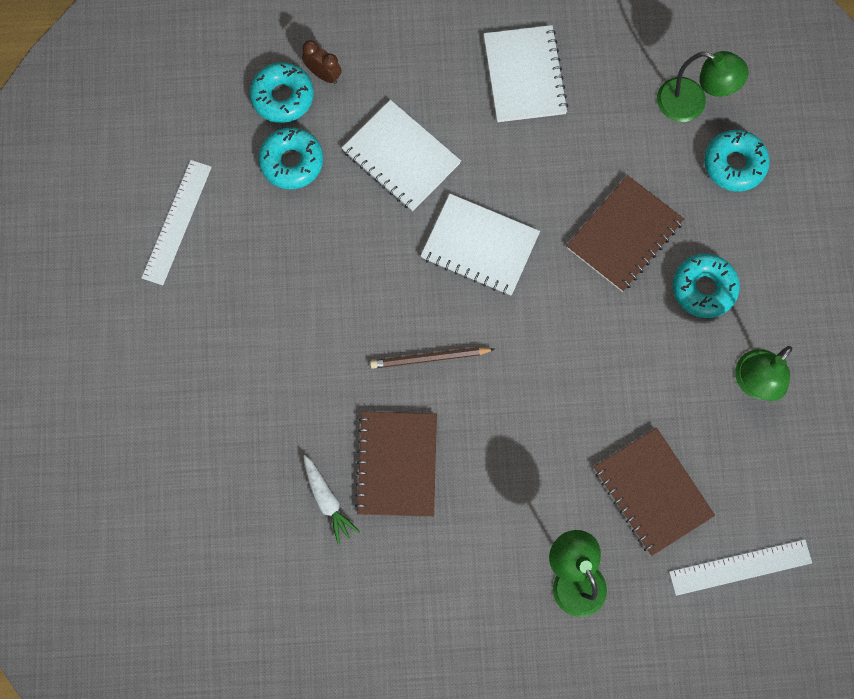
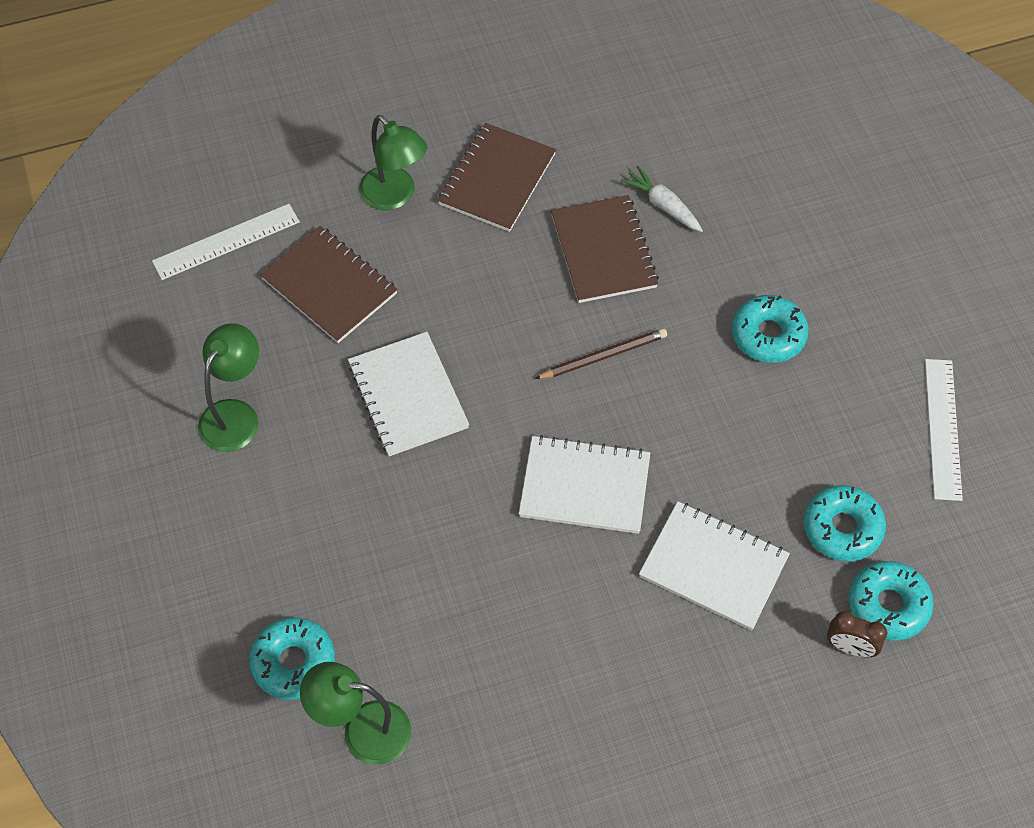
camera: 165 degrees right, 15 degrees down
(524, 75) = (592, 713): white notebook -> white notebook (407, 396)
(624, 235) = (415, 541): brown notebook -> brown notebook (497, 179)
(703, 288) = (308, 502): turquoise donut -> turquoise donut (768, 335)

